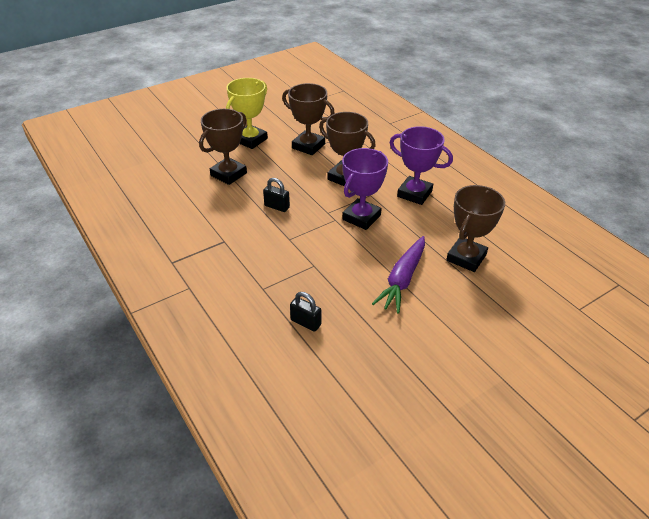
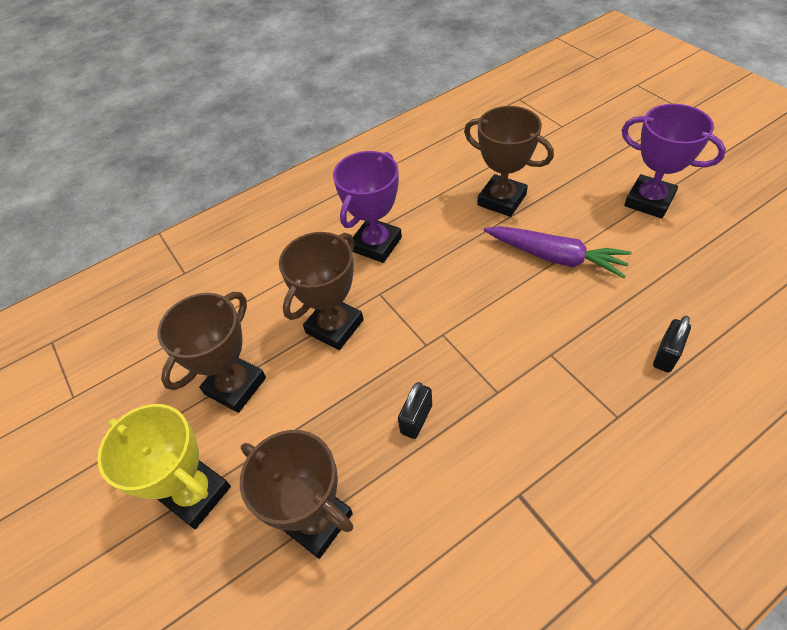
camera: 85 degrees left, 10 degrees up
(361, 217) = (434, 302): purple trophy -> purple trophy (649, 201)

